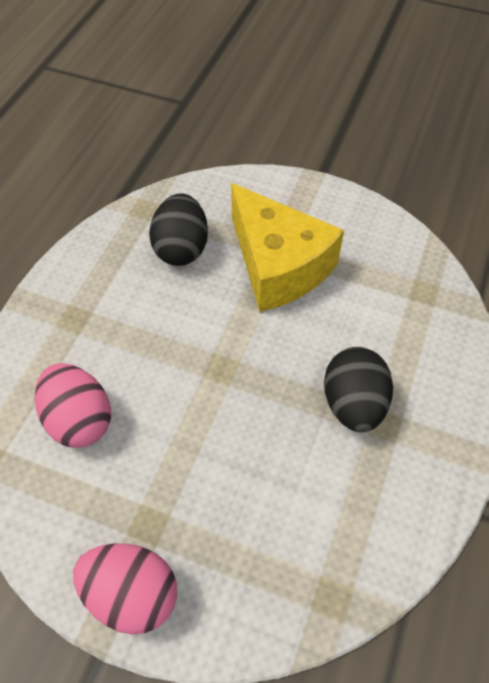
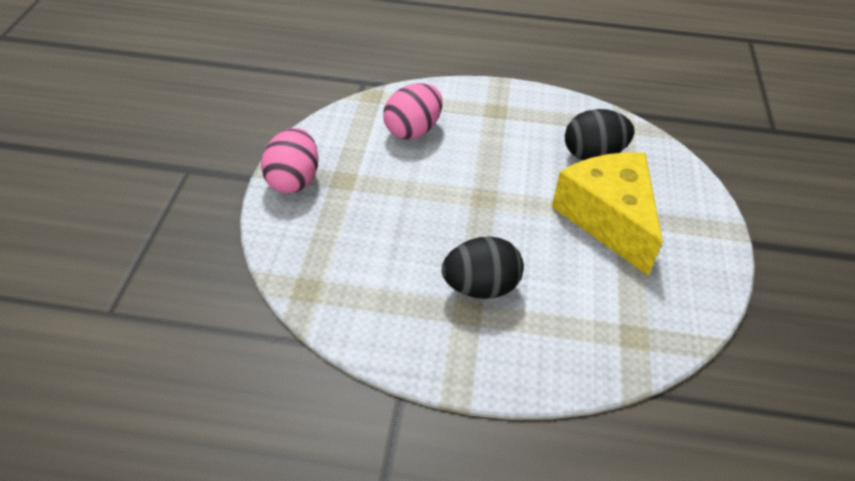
camera: 75 degrees right, 10 degrees down
(278, 265) = (608, 219): yellow cheese -> yellow cheese turned 120 degrees clockwise

